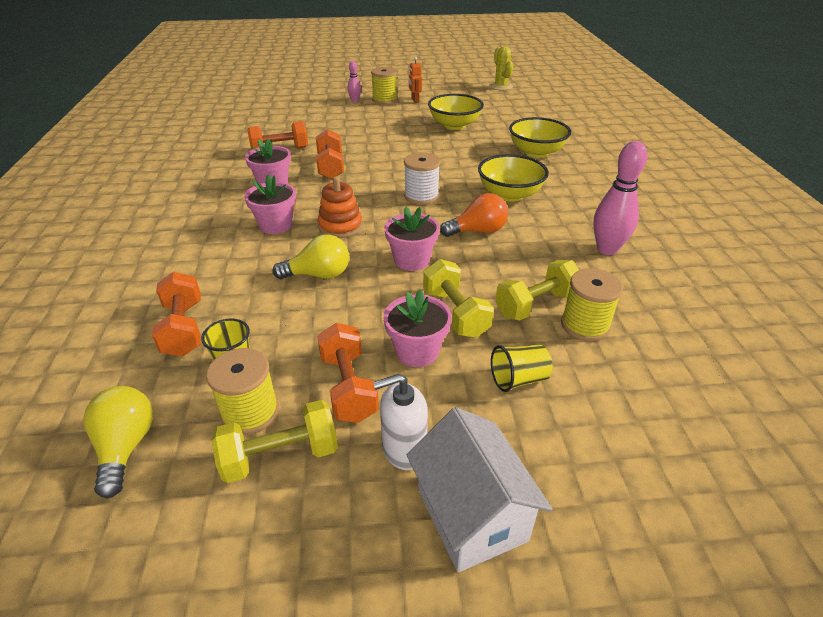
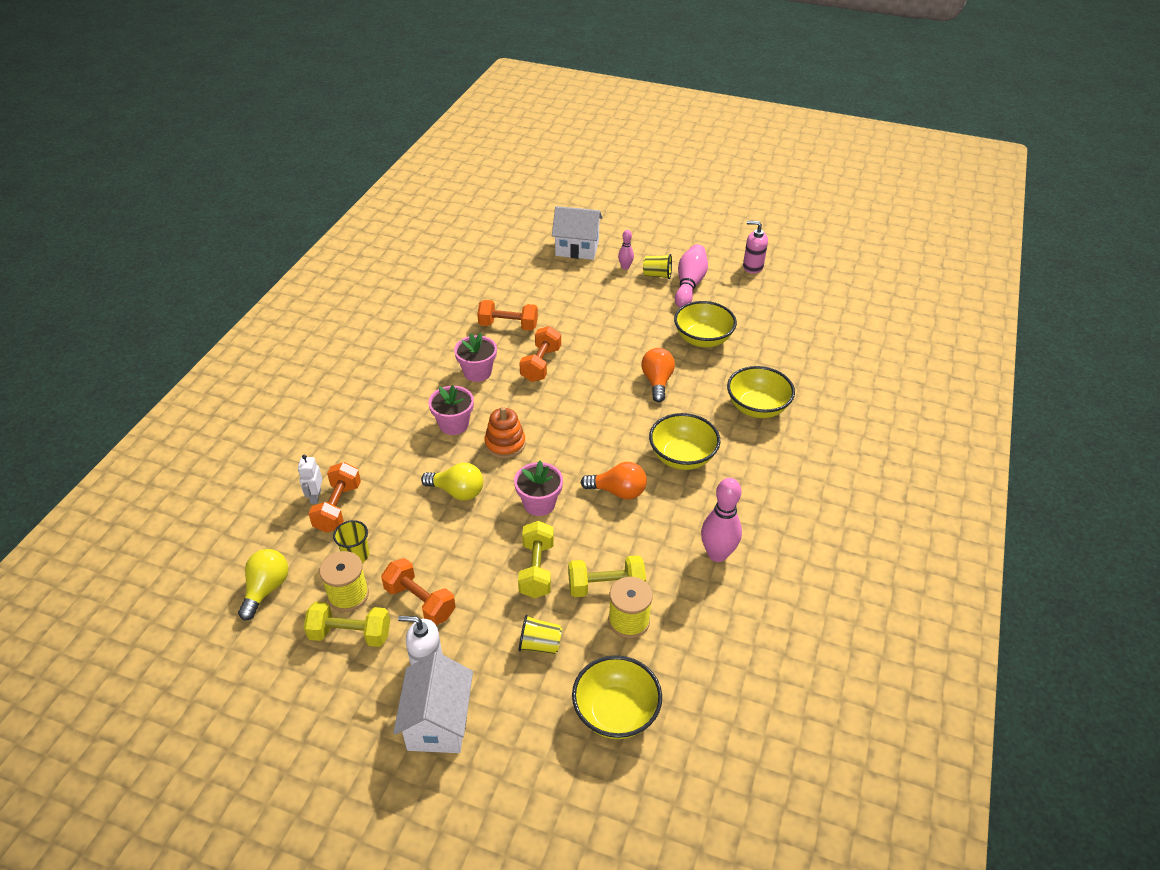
camera: 25 degrees right, 5 degrees up
(148, 327) = (315, 497): none -> white robot
(305, 98) = (577, 248): none -> white house
(348, 387) = (420, 602): orange dumbbell -> orange dumbbell turned 60 degrees counterclockwise
(384, 100) = (657, 275): yellow spool -> yellow cup
(415, 100) = (689, 284): orange robot -> pink bowling pin
(417, 351) = (485, 592): pink flower pot -> none
(421, 196) = (598, 431): white spool -> none
(442, 155) = (657, 382): none -> orange light bulb
(452, 84) = (752, 266): none -> pink soap dispenser
(500, 86) = (805, 287): yellow cactus -> none
(656, 413) = (615, 712): none -> yellow bowl

